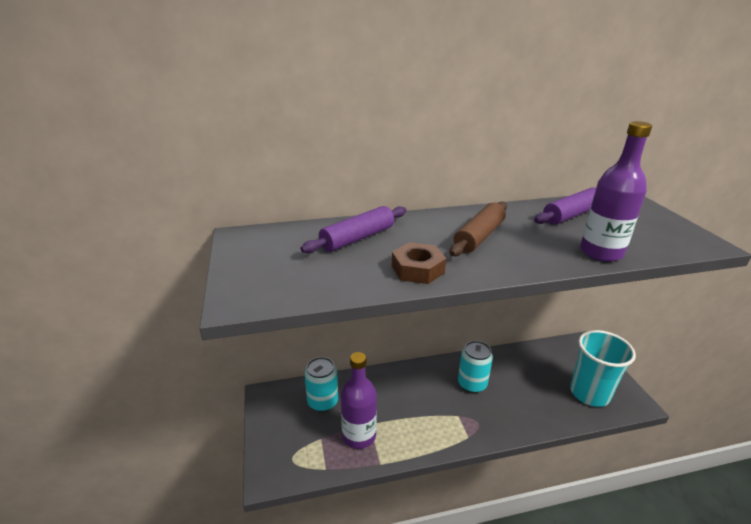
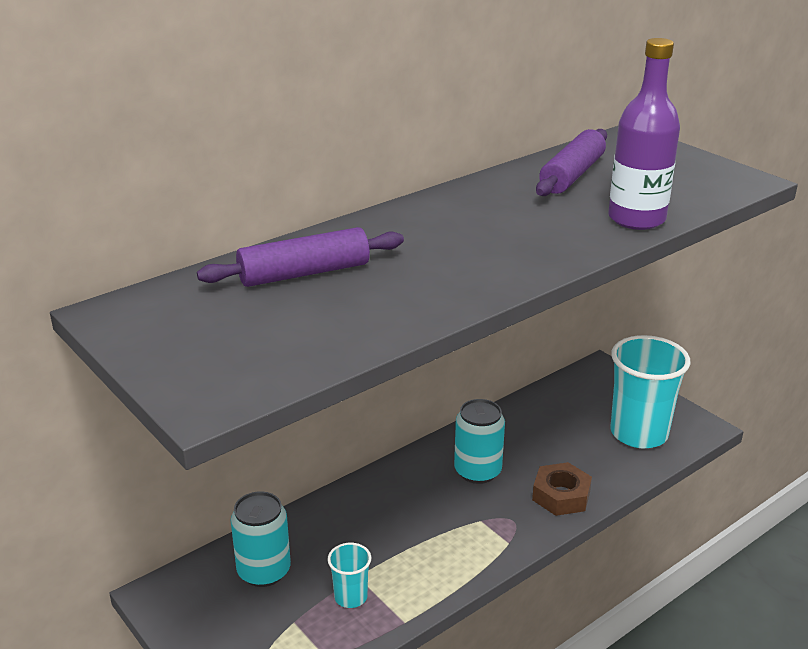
camera: 25 degrees left, 0 degrees up
(357, 238) = (304, 273): purple rolling pin -> purple rolling pin turned 45 degrees clockwise
(359, 435) = (351, 597): purple bottle -> turquoise cup
(417, 269) = (425, 295): brown nut -> brown nut (561, 495)
(479, 236) = (473, 232): brown rolling pin -> none

